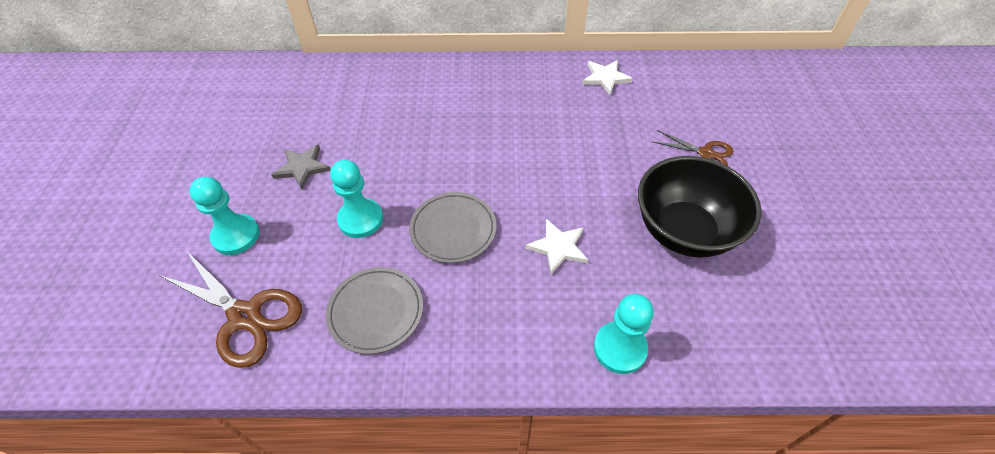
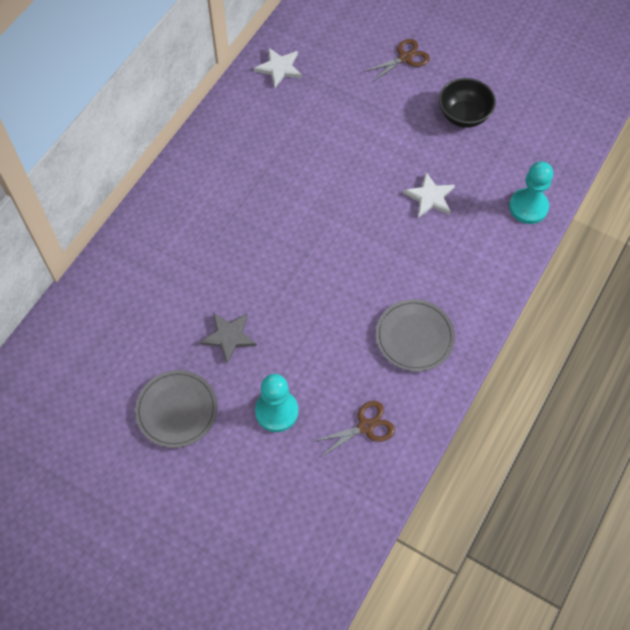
camera: 60 degrees left, 10 degrees up
(245, 316) = (365, 426): brown scissors -> brown scissors, size x0.59
(360, 219) = (319, 314): turquoise pawn -> none
(453, 229) = (370, 255): grey plate -> grey plate (177, 410)
(684, 231) = (463, 116): black bowl -> black bowl, size x0.61

